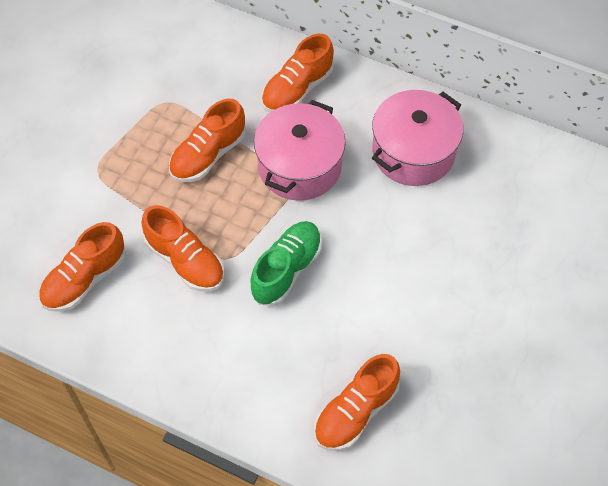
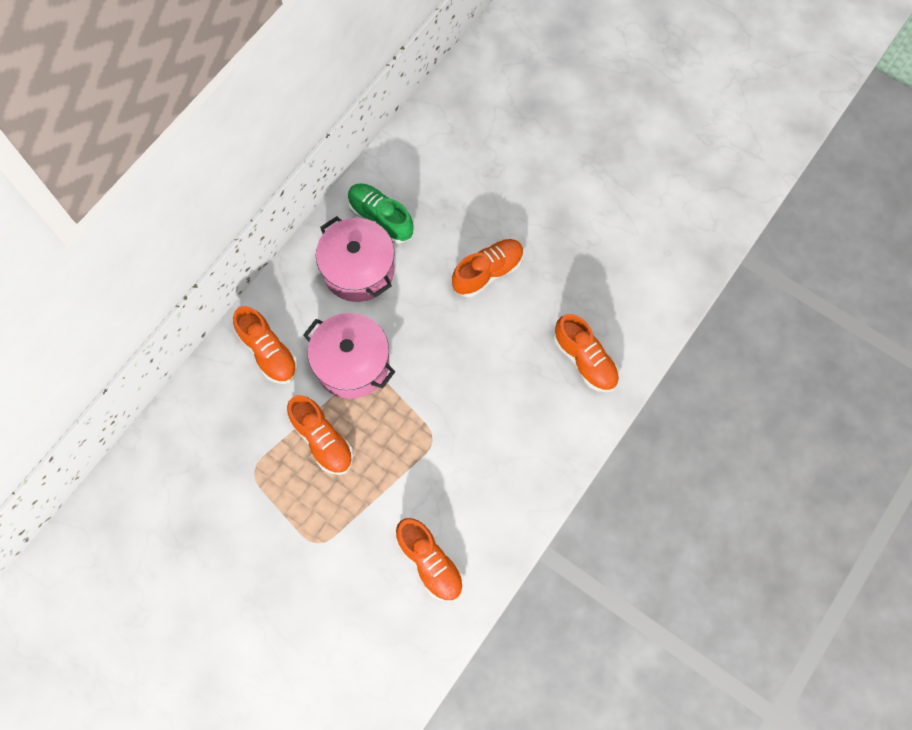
camera: 80 degrees left, 10 degrees up
(185, 261) = (428, 473): orange shoe -> orange shoe (488, 272)
(286, 270) = (452, 391): green shoe -> green shoe (381, 218)

